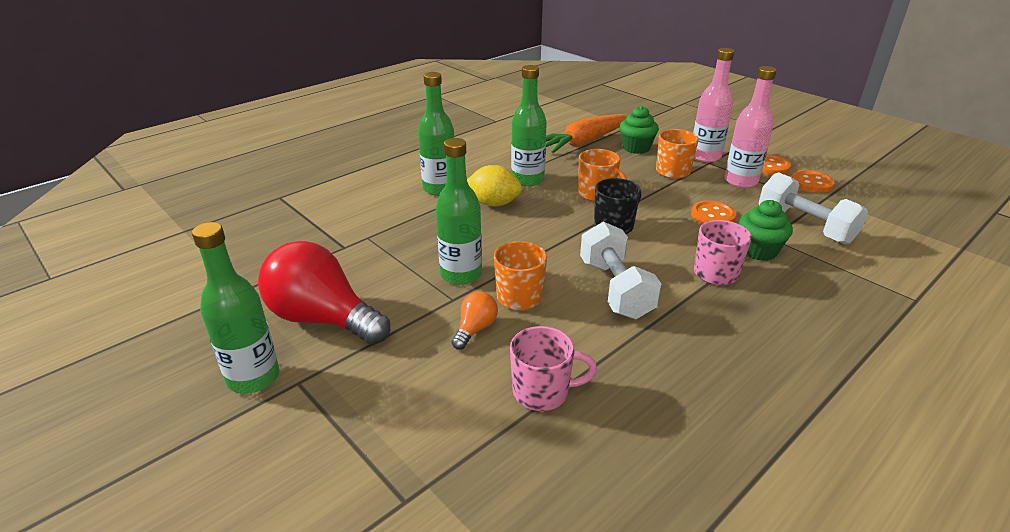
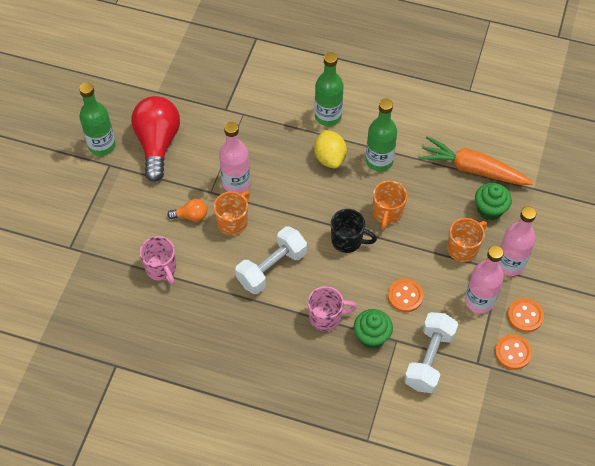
camera: 60 degrees right, 25 degrees up
(461, 274) = (236, 183): green bottle -> pink bottle

